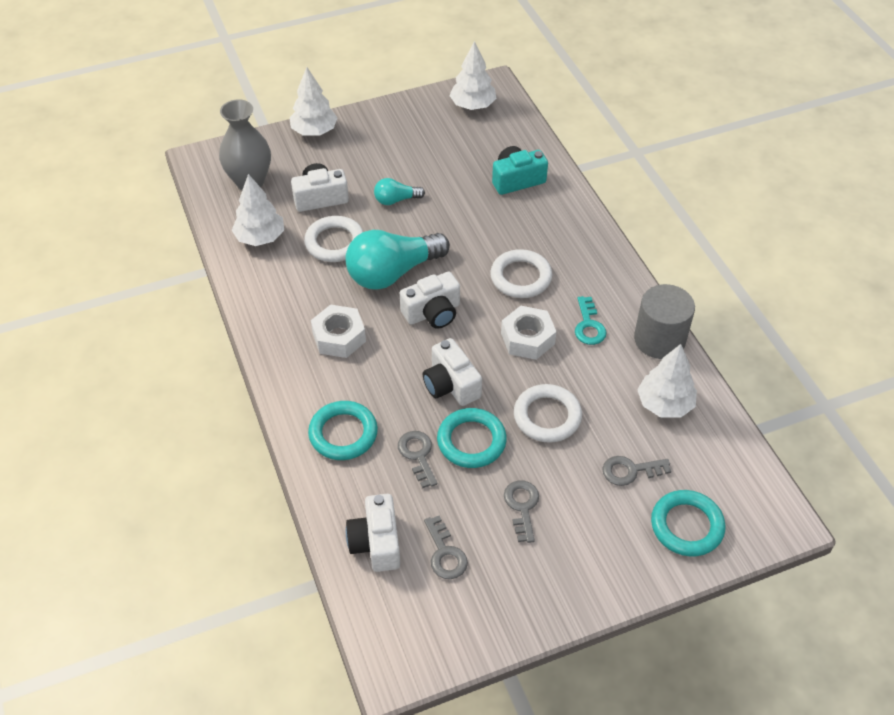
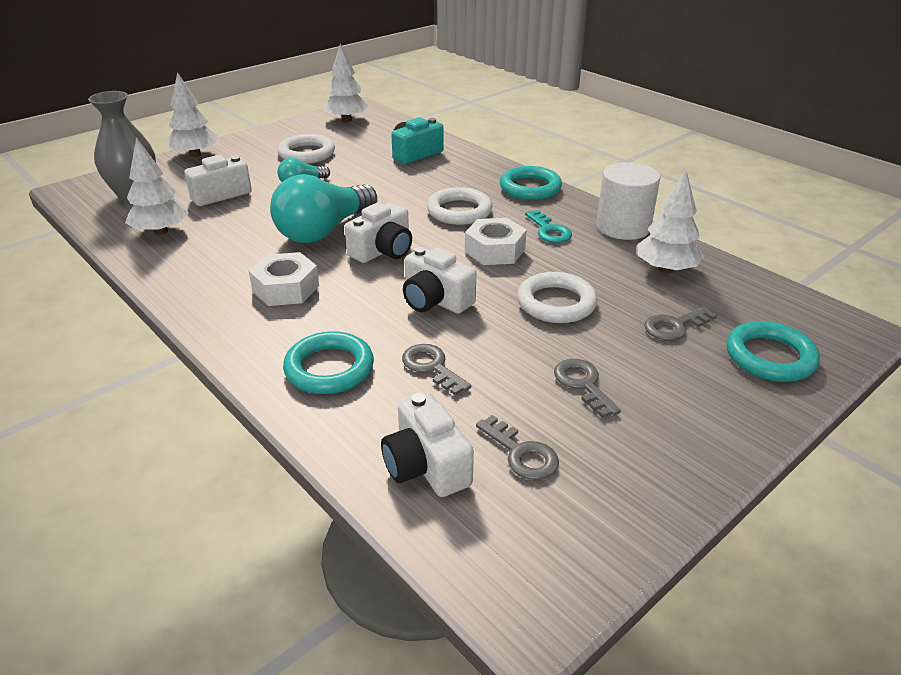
camera: 20 degrees left, 15 degrees down
(335, 242) = (249, 221): white ring -> white ring (307, 153)
(471, 441) = (487, 341): turquoise ring -> turquoise ring (530, 188)
(659, 339) = (623, 227): grey cylinder -> white cylinder

